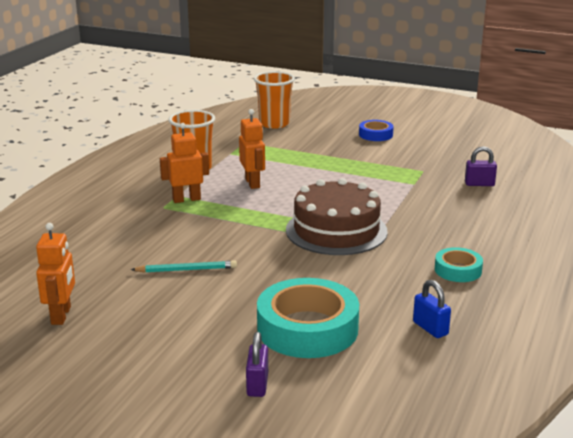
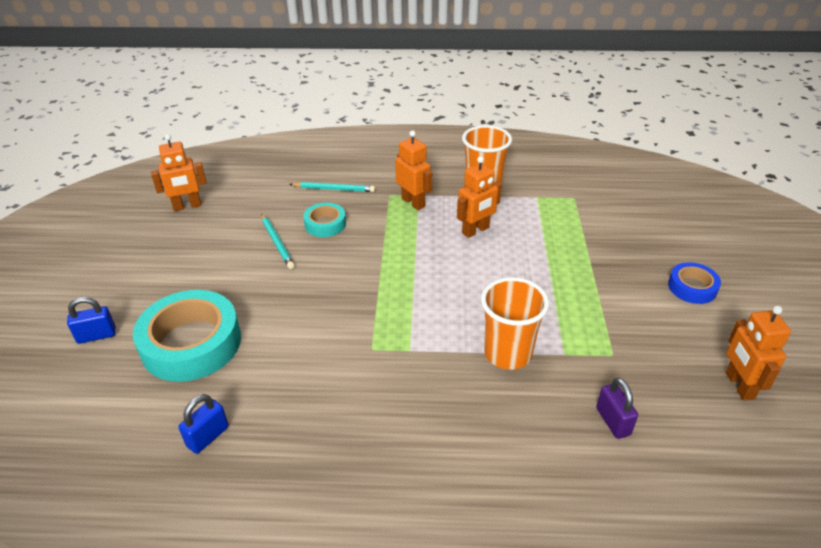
camera: 70 degrees right, 15 degrees up
(123, 230) = (334, 189): none -> turquoise pencil
(257, 384) = (97, 335): purple padlock -> blue padlock
(274, 124) = (645, 203): orange cup -> orange cup (508, 353)
(336, 230) = (398, 316): brown cake -> none
(458, 270) = (347, 439): turquoise tape -> turquoise tape (325, 224)
(467, 146) = (739, 385): none -> orange robot

